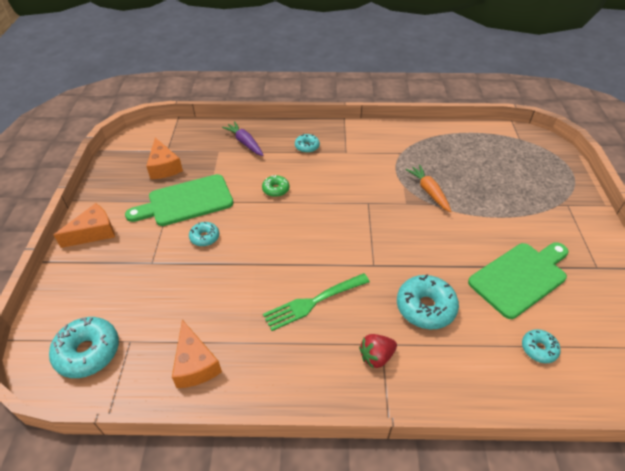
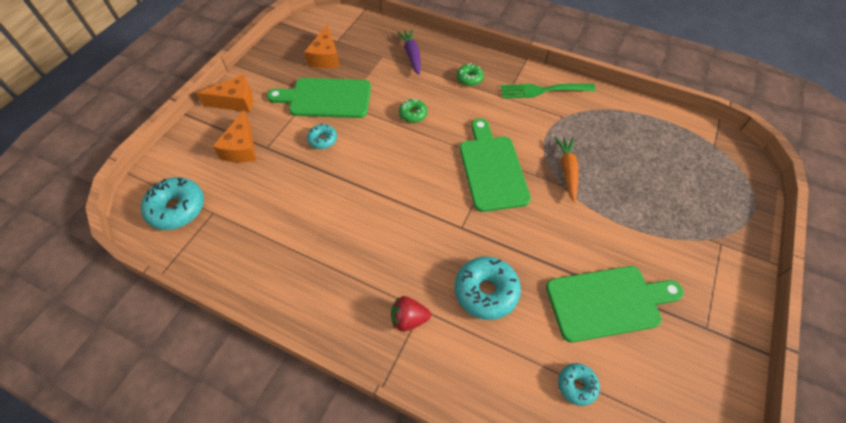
camera: 25 degrees right, 10 degrees up
(195, 364) = (251, 256): orange cheese -> orange cheese (241, 148)
(307, 147) = (469, 78): turquoise donut -> green donut
(313, 302) = (382, 241): green fork -> green fork (543, 90)
(369, 210) = (492, 169): none -> green cutting board

